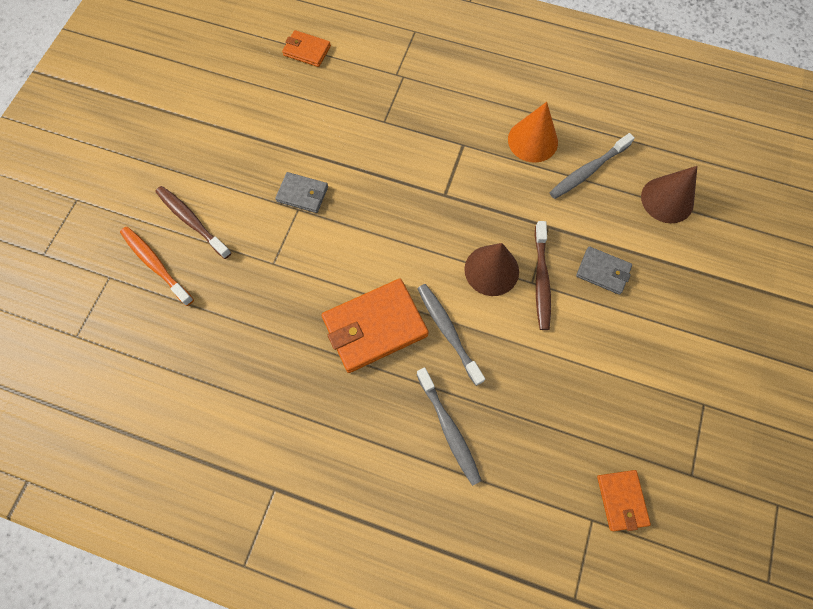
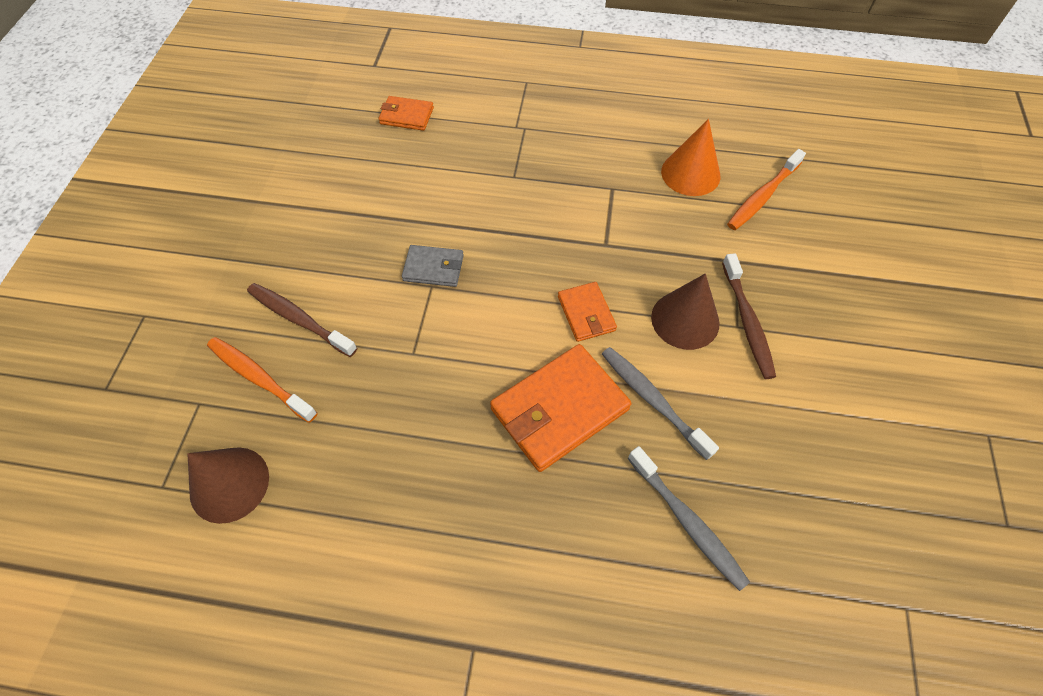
camera: 10 degrees left, 10 degrees down
(588, 171) = (763, 196): grey toothbrush -> orange toothbrush
(602, 271) = (816, 301): grey wallet -> none
(621, 500) = (934, 574): orange wallet -> orange wallet (586, 313)
(667, 200) = (861, 213): brown cone -> brown cone (229, 484)

